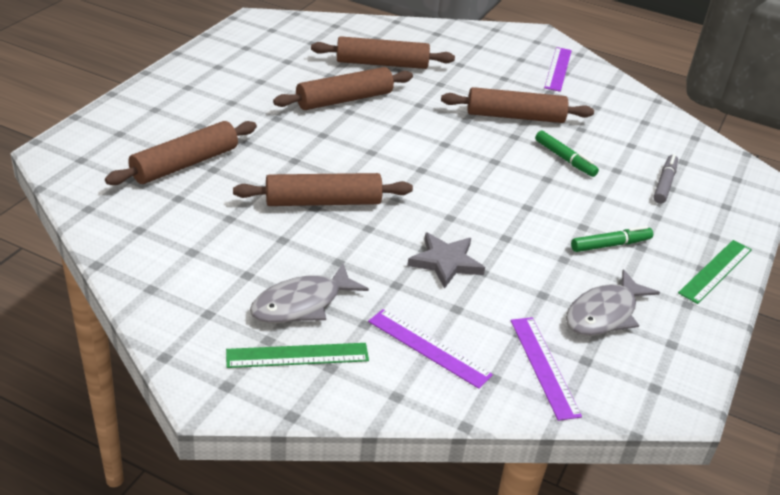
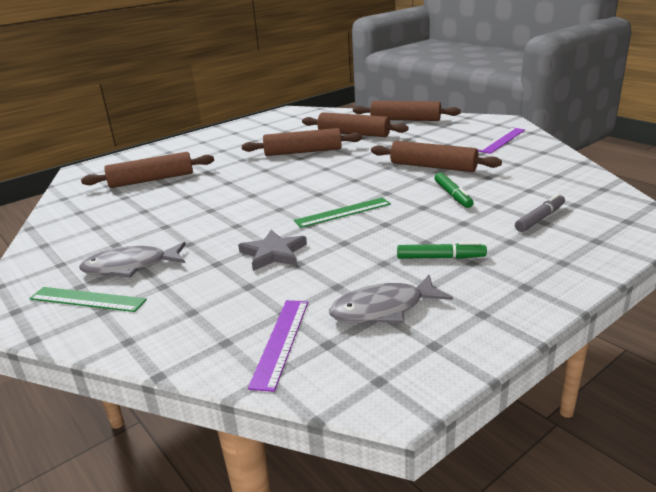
camera: 30 degrees right, 10 degrees down
(323, 202) = (220, 207): brown rolling pin -> brown rolling pin (405, 120)
(429, 348) = (193, 310): purple ruler -> none
(715, 271) = (540, 290): green ruler -> green ruler (343, 212)

